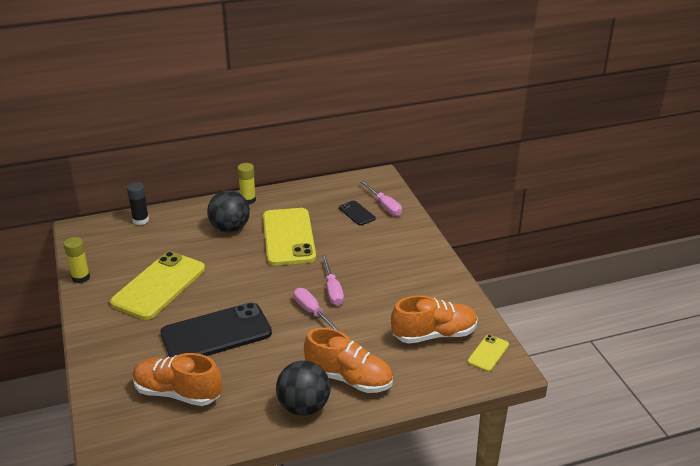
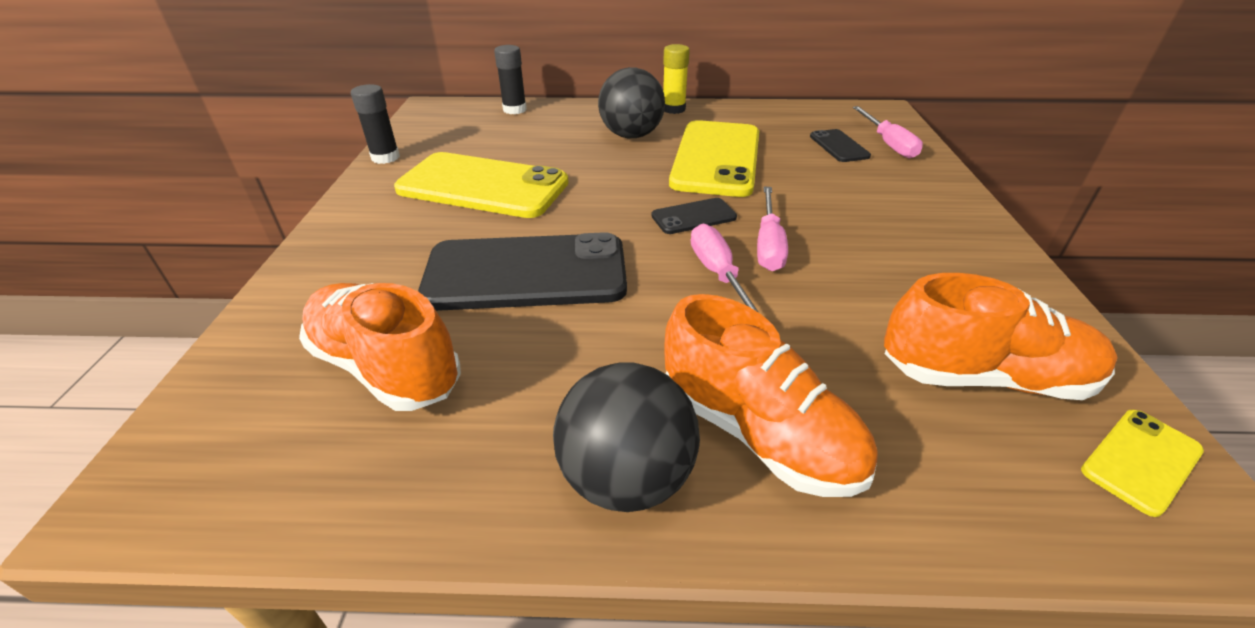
camera: 20 degrees right, 5 degrees up
(81, 277) = (385, 157): yellow glue stick -> black glue stick
(159, 286) = (483, 186): yellow phone -> yellow phone turned 60 degrees clockwise
(289, 281) = (693, 217): none -> black phone

